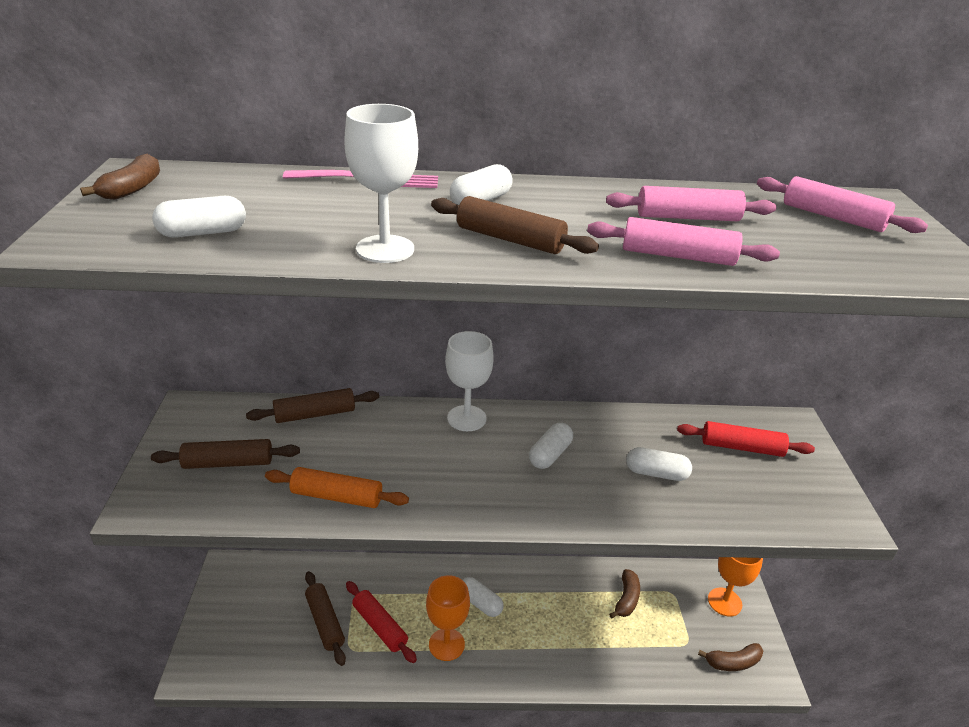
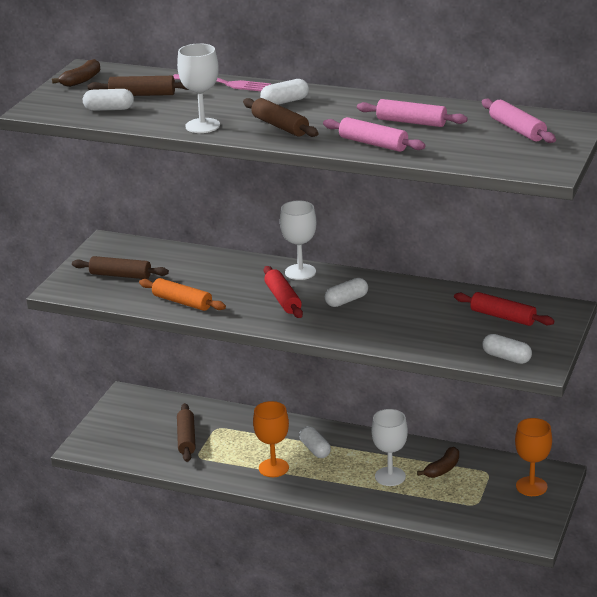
camera: 25 degrees right, 5 degrees down
(315, 414) = (191, 256): brown rolling pin -> brown rolling pin (142, 95)
(380, 626) = (227, 448): red rolling pin -> red rolling pin (283, 299)
(579, 624) = (390, 476): none -> white goblet
(656, 473) = (418, 322): white capsule -> white capsule (506, 357)
(733, 662) = (506, 522): brown banana -> none

